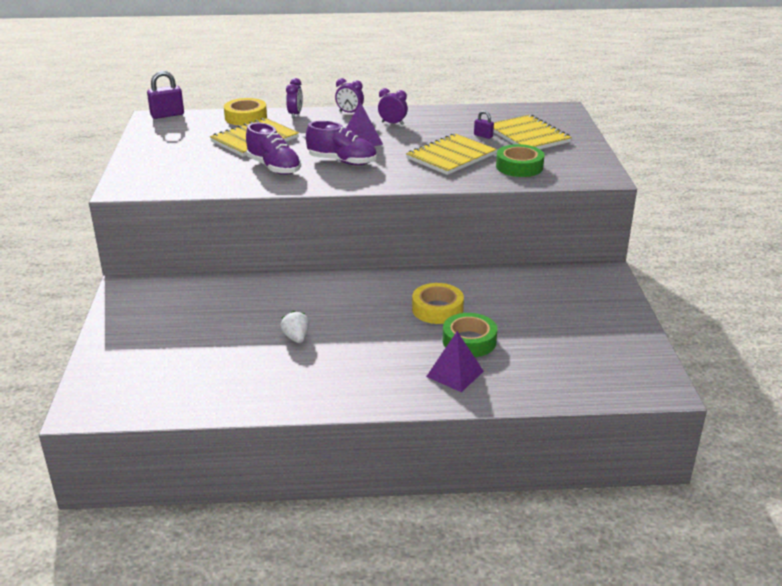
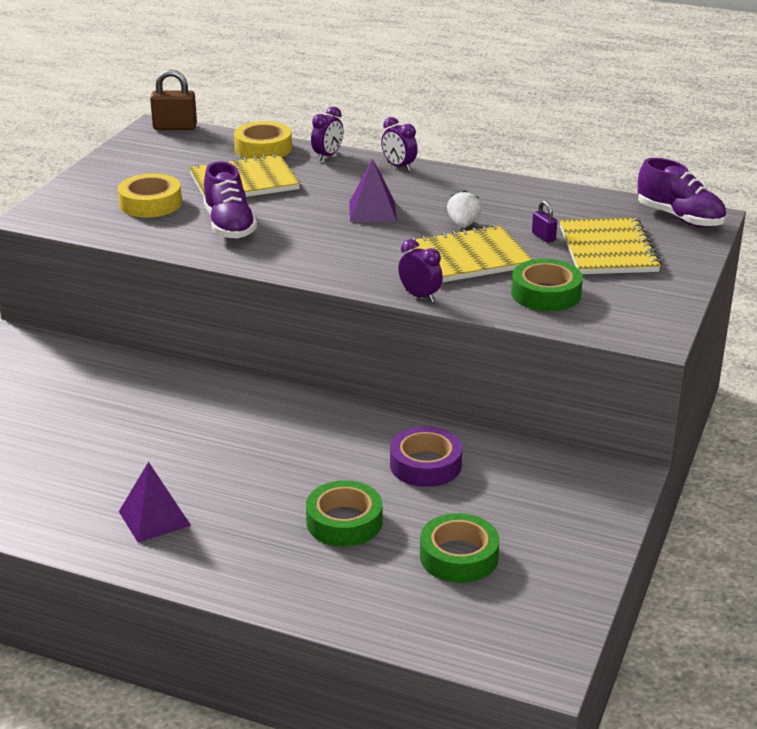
camera: 25 degrees right, 0 degrees up
(167, 115) = (175, 127): purple padlock -> brown padlock
(296, 338) = (142, 456): white strawberry -> white strawberry (463, 224)
(342, 161) = (320, 235): purple shoe -> purple shoe (680, 218)
(392, 123) = (439, 193): purple clock -> purple clock (420, 296)
(437, 309) = (343, 467): yellow tape -> yellow tape (150, 203)
(455, 374) = (287, 560): purple pyramid -> purple pyramid (154, 518)
(486, 294) = (425, 465): none -> purple tape
(557, 341) = (459, 556): none -> green tape

